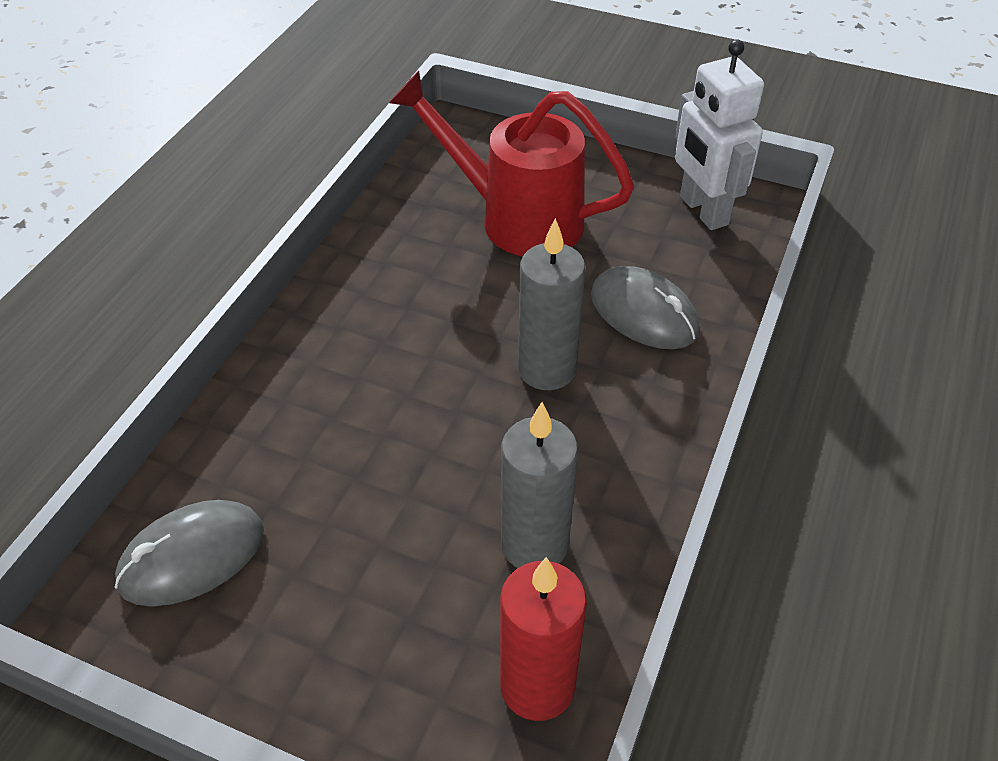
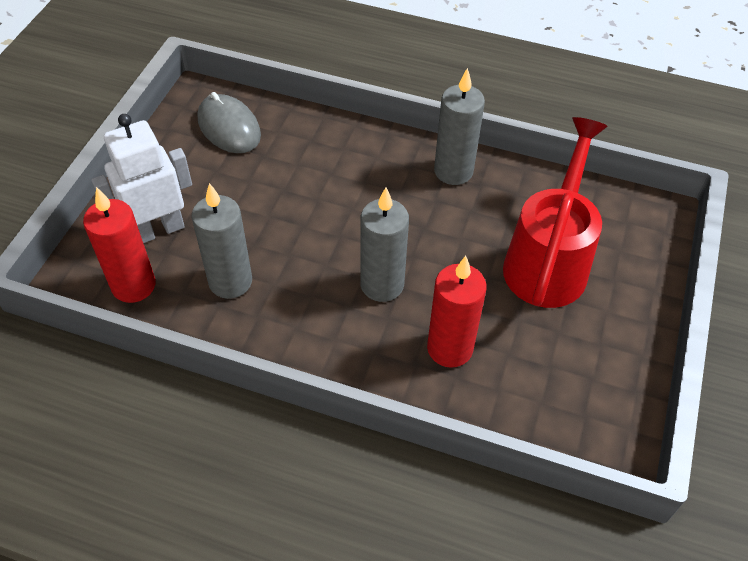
camera: 85 degrees right, 5 degrees up
(357, 285) = (453, 171): none -> grey candle
(643, 313) = (449, 348): grey mouse -> red candle
(703, 211) = (593, 401): white robot -> white robot (158, 230)

